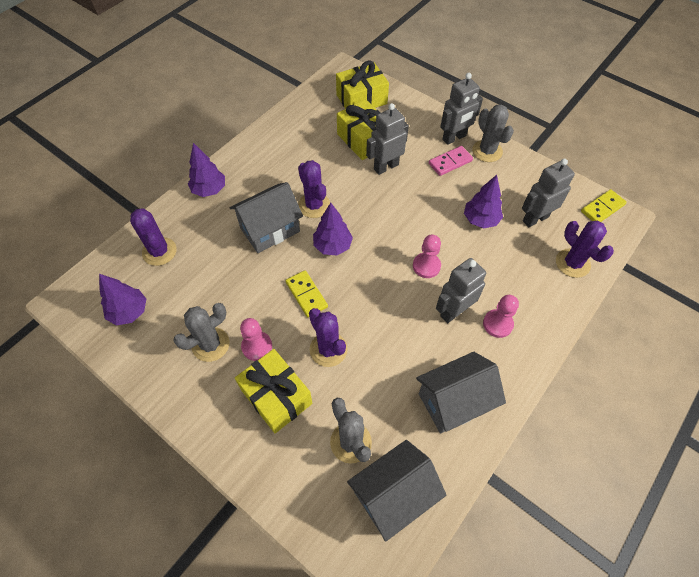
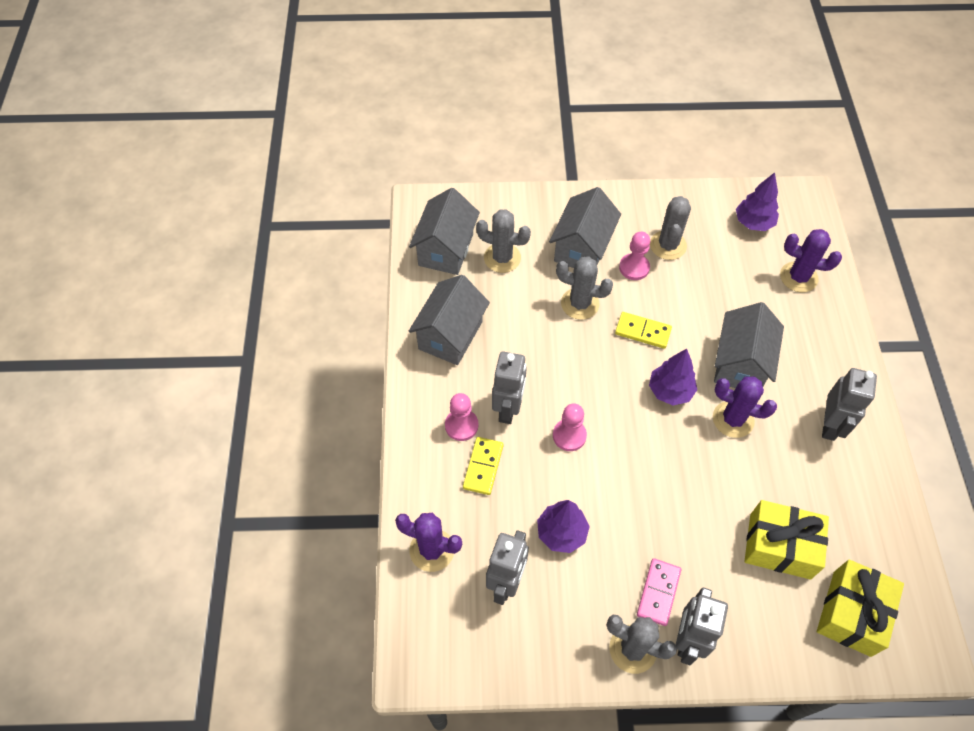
camera: 140 degrees right, 0 degrees up
(209, 190) = (841, 360): purple tree -> none
(276, 396) = (582, 248): yellow gift -> grey house
(328, 349) = (580, 304): purple cactus -> grey cactus
(386, 167) = (718, 526): grey robot -> grey robot (830, 425)
(602, 208) = (441, 662): yellow domino -> yellow domino (483, 467)

